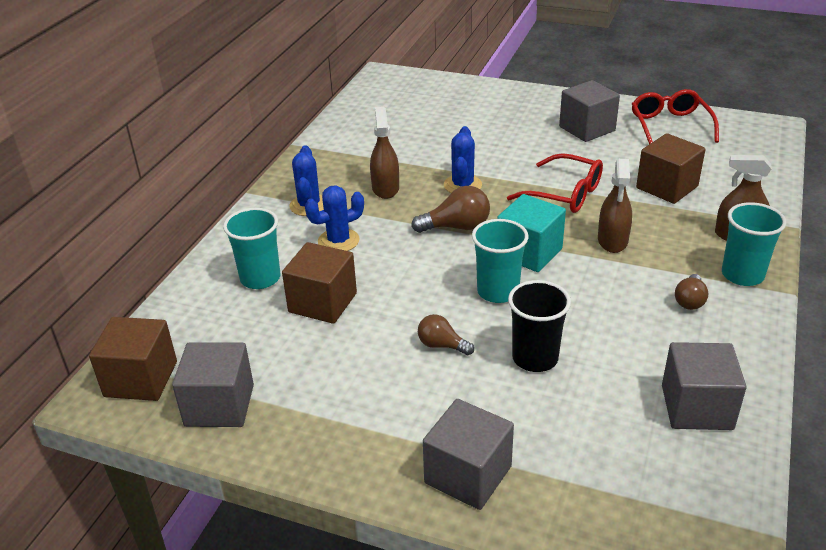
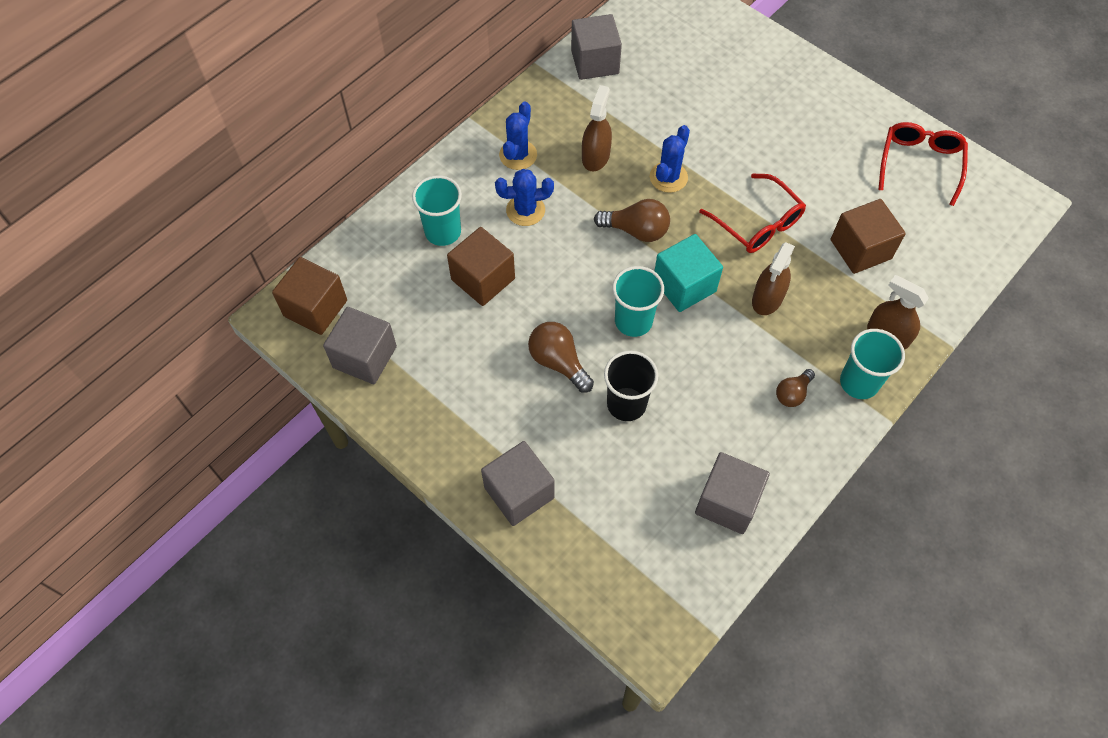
camera: 20 degrees right, 25 degrees up
(442, 345) = (558, 362): brown light bulb -> brown light bulb, size x1.56
(587, 129) = (832, 139): grey cube -> grey cube (595, 62)

